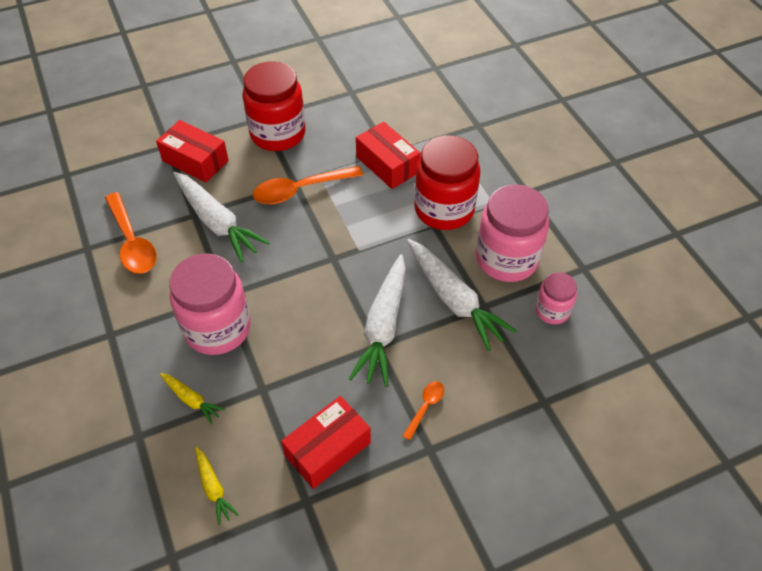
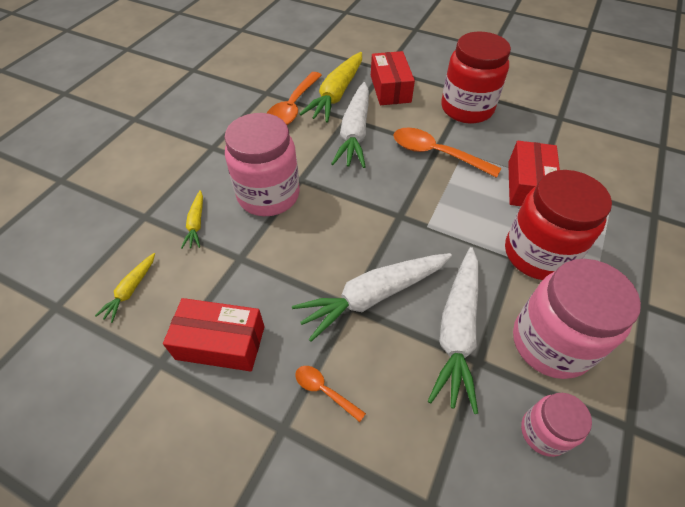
camera: 50 degrees right, 0 degrees up
(155, 200) = (336, 94): none -> yellow carrot
(425, 407) = (324, 391): orange spoon -> orange spoon turned 135 degrees counterclockwise

